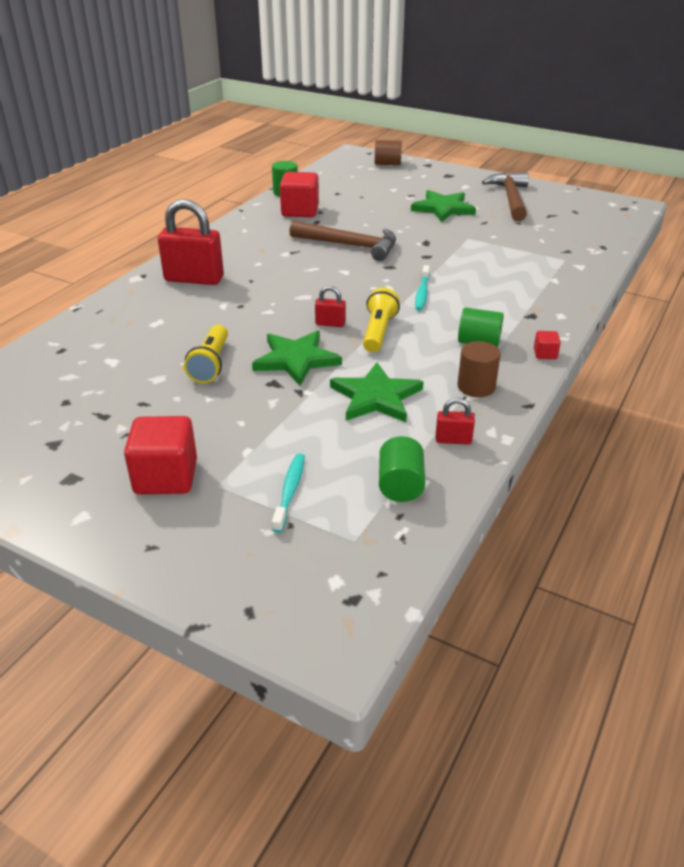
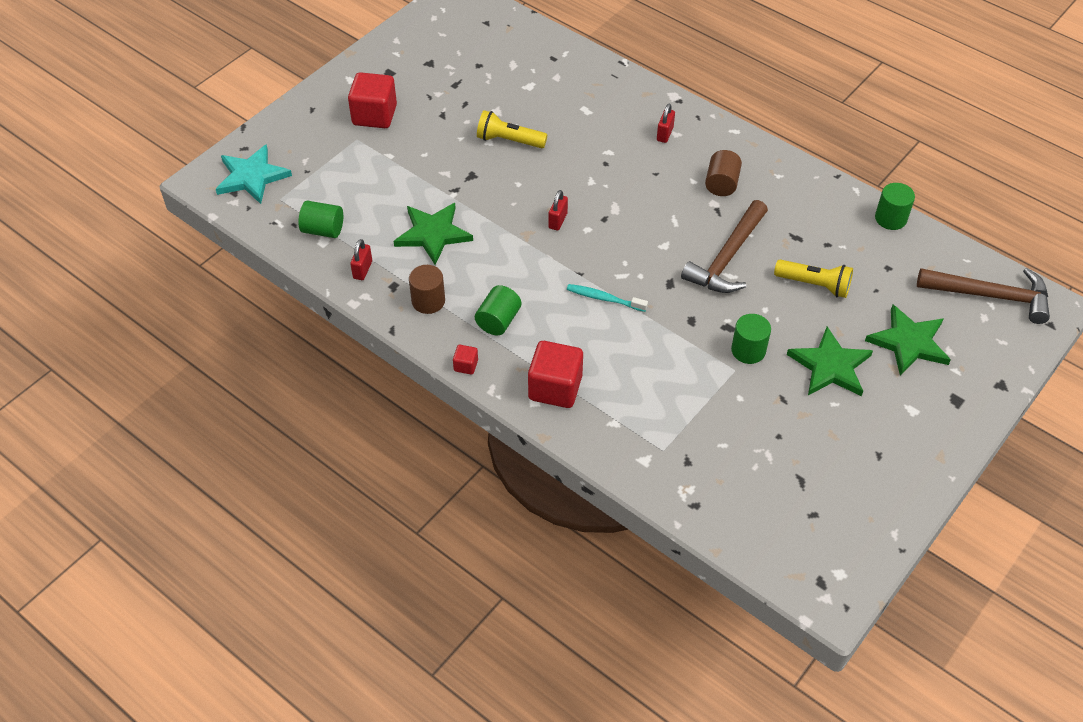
camera: 100 degrees right, 15 degrees up
(194, 279) = (665, 134): red padlock -> red padlock, size x0.47
(290, 491) = (338, 173): turquoise toothbrush -> none
(296, 360) = (502, 192): green star -> green star (909, 342)
(300, 211) = (829, 226): red cube -> red cube (555, 388)
(315, 584) = (252, 176): none -> turquoise star
(378, 332) = (535, 252): yellow flashlight -> yellow flashlight (814, 285)
(387, 164) = (1001, 337): brown cylinder -> brown cylinder (721, 184)
(445, 234) = (748, 350): none -> green cylinder
(510, 199) = (862, 450): brown hammer -> brown hammer (990, 296)

